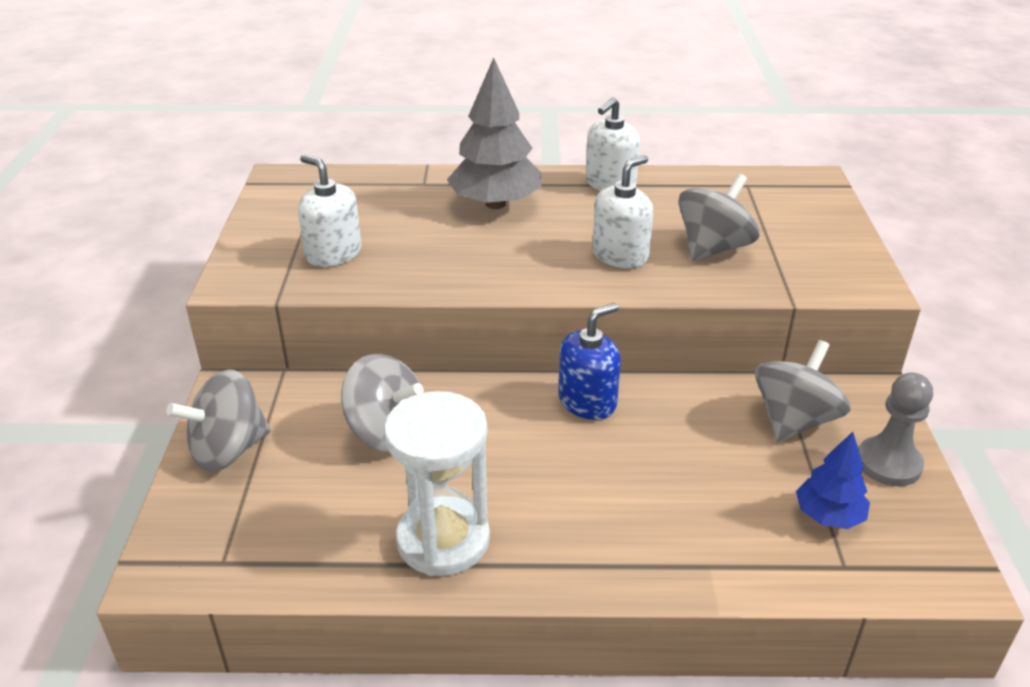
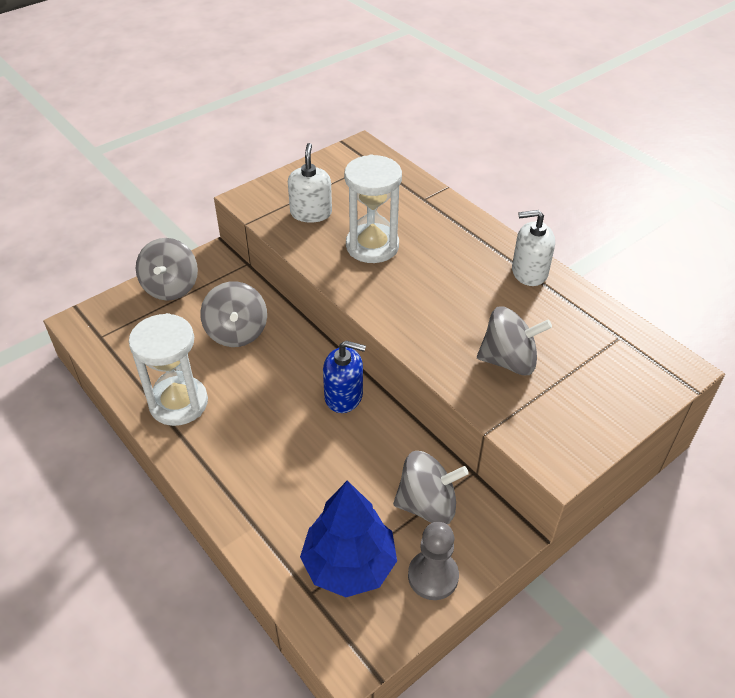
camera: 50 degrees right, 10 degrees up
(228, 450) = (171, 287): grey spinning top -> grey spinning top turned 105 degrees counterclockwise
(448, 243) = (372, 246): none -> white hourglass
(495, 204) = (438, 239): grey tree -> none
(620, 255) = (446, 322): white soap dispenser -> none
(828, 516) = (349, 565): blue tree -> blue tree, size x1.76

